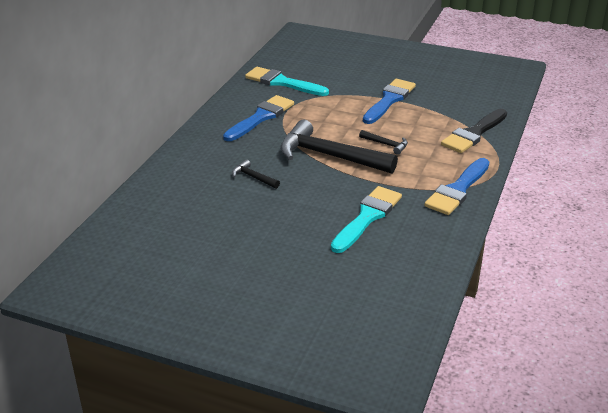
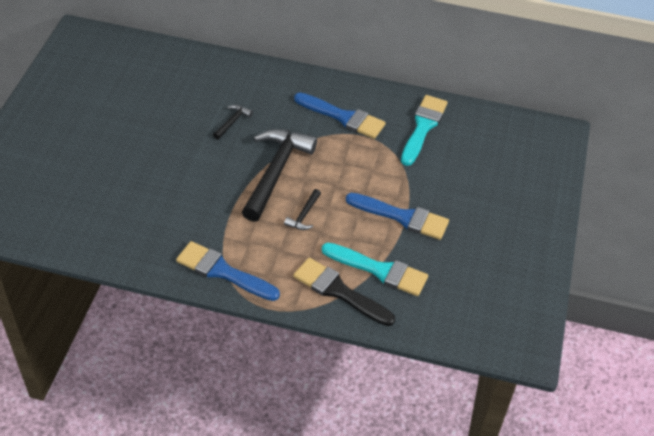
camera: 80 degrees right, 15 degrees up
(367, 217) = (172, 202): turquoise brush -> turquoise brush (379, 270)

